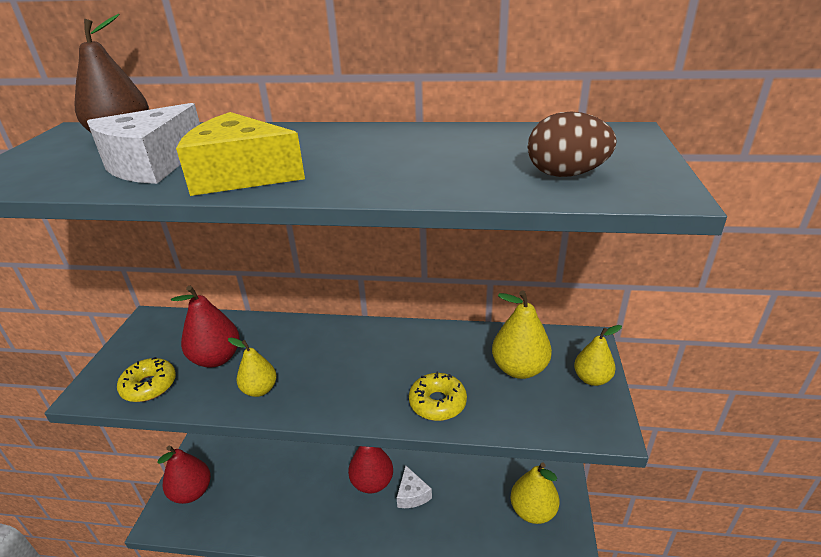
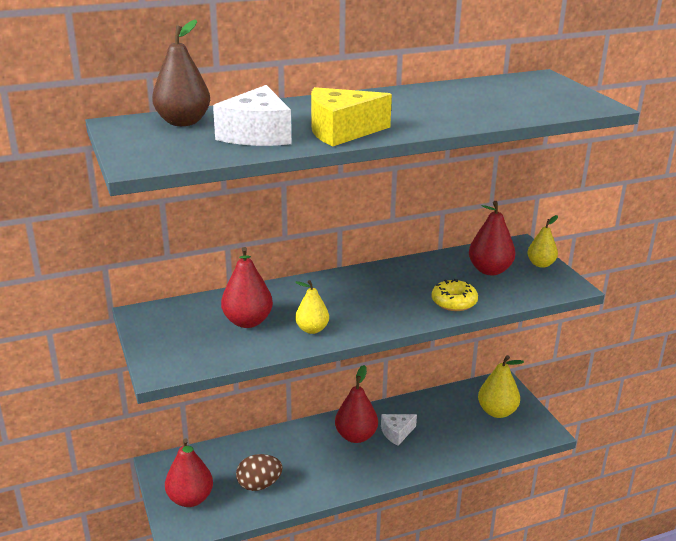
camera: 30 degrees left, 5 degrees down
(149, 386) = (212, 352): yellow donut -> none
(412, 494) = (396, 433): white cheese -> white cheese turned 105 degrees clockwise
(519, 369) = (489, 270): yellow pear -> red pear
(566, 174) = (540, 104): brown egg -> brown egg (259, 485)

